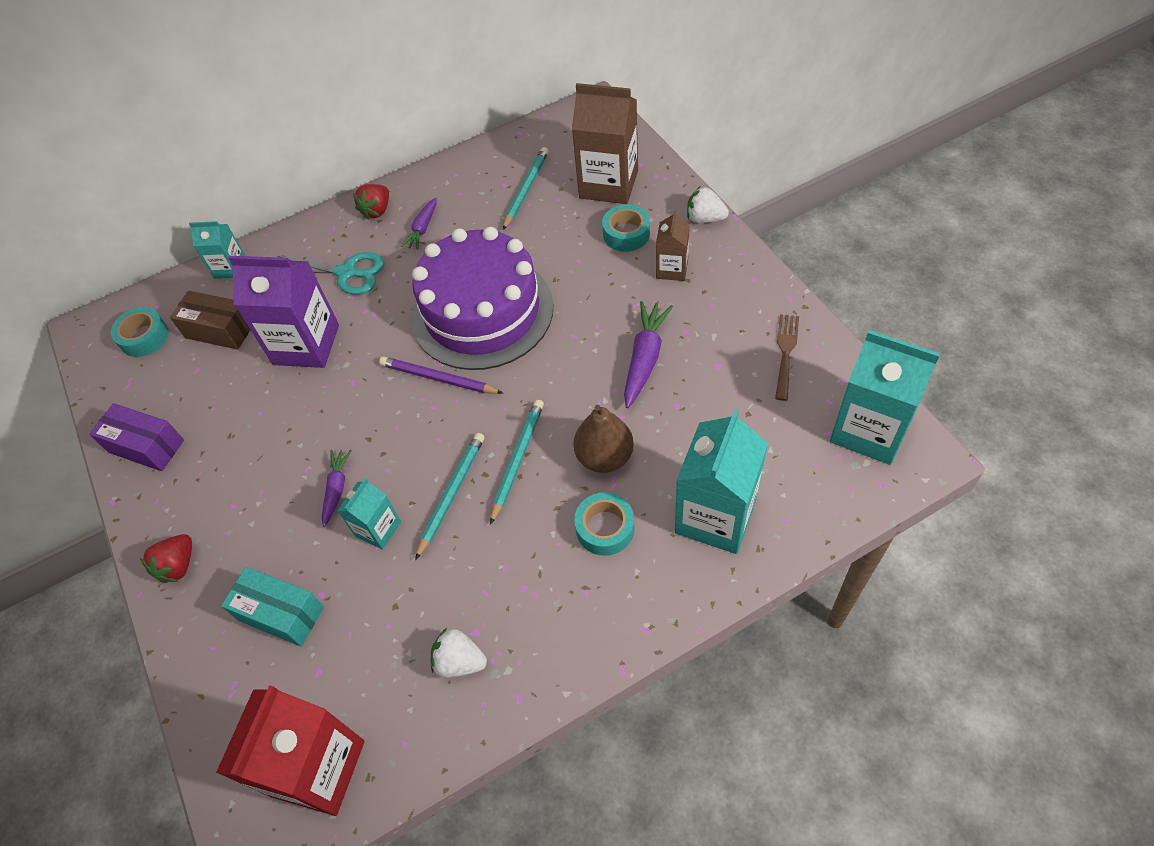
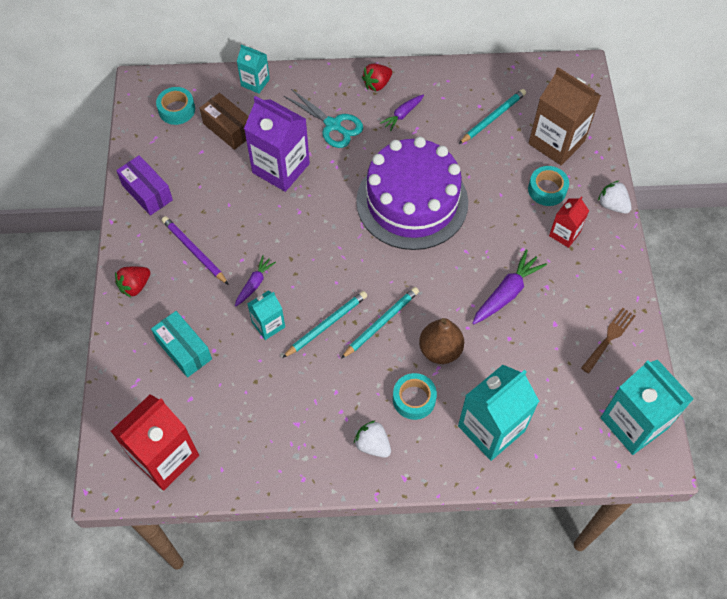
camera: 20 degrees right, 5 degrees up
(439, 378) = (357, 238): purple pencil -> purple pencil (194, 251)
(460, 661) = (278, 437): white strawberry -> white strawberry (372, 445)
(672, 269) = (564, 234): brown carton -> red carton

